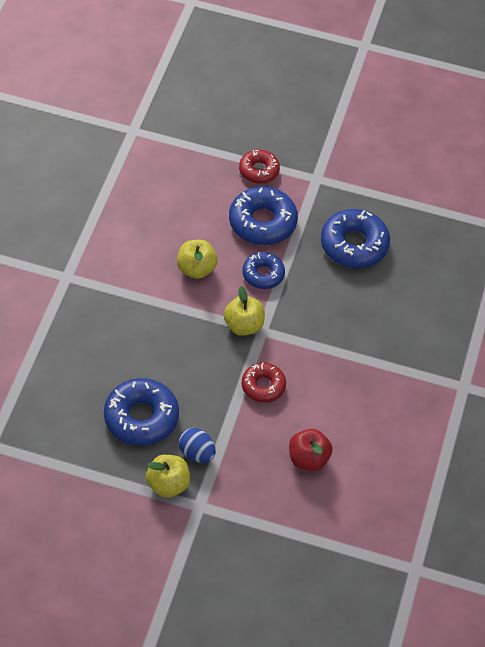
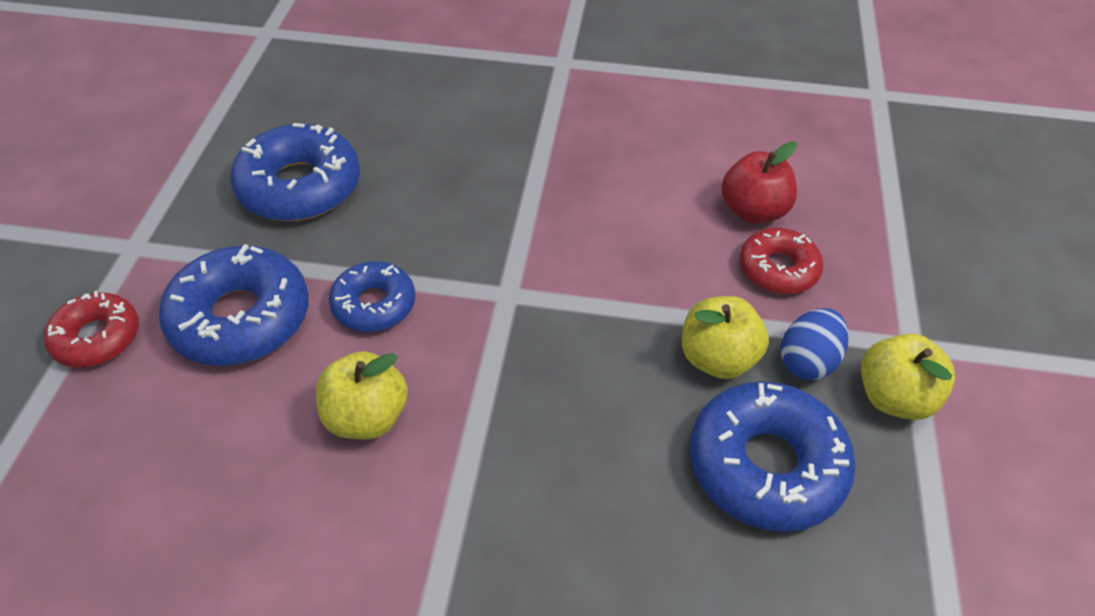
camera: 95 degrees left, 5 degrees down
(243, 325) = (501, 322): yellow apple -> yellow apple (717, 359)
(263, 386) = (629, 280): red donut -> red donut (778, 269)

